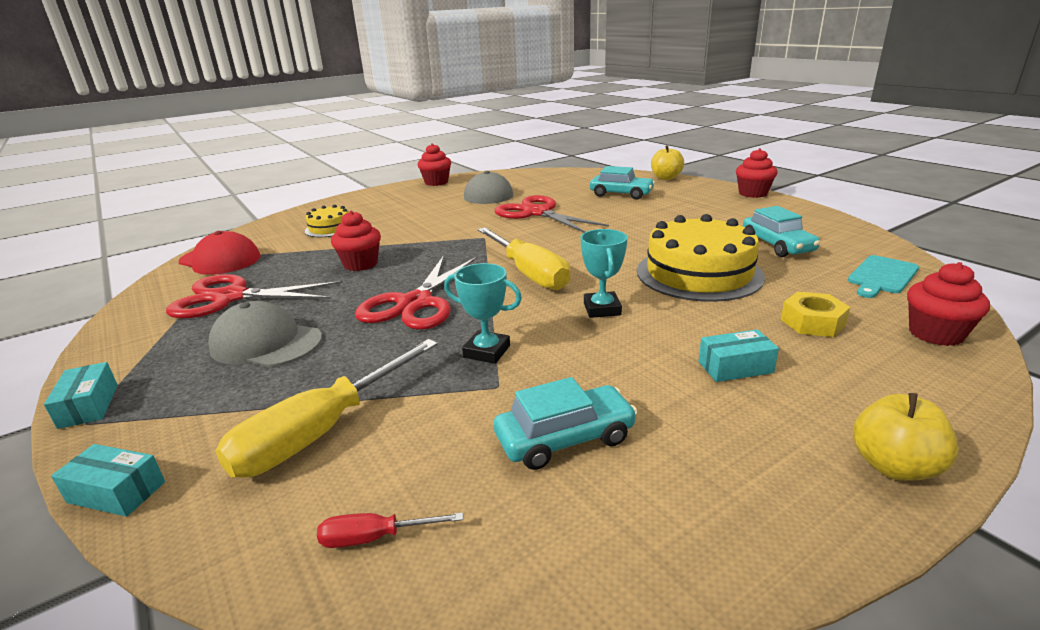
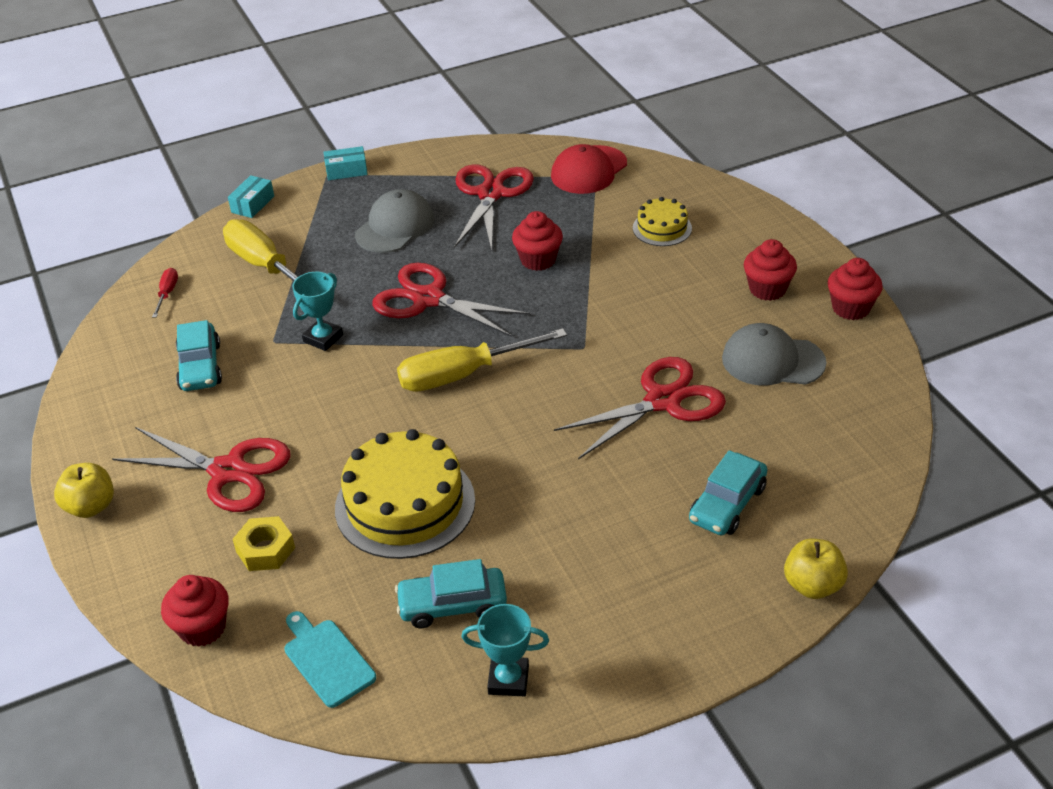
camera: 100 degrees right, 15 degrees up
(602, 309) = (360, 414): turquoise trophy -> turquoise trophy (508, 679)
(735, 367) = (228, 471): turquoise box -> red scissors
(753, 193) = (683, 672): red cupcake -> red cupcake (767, 289)

